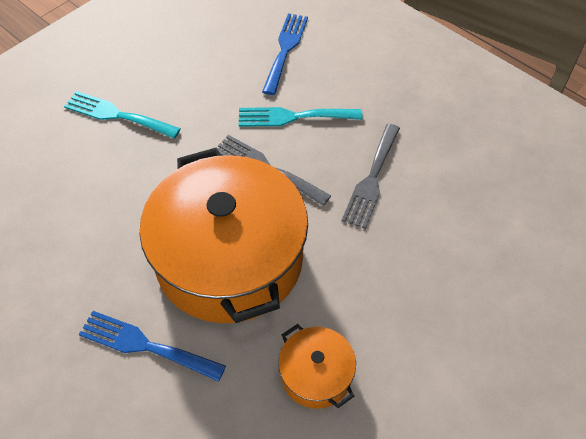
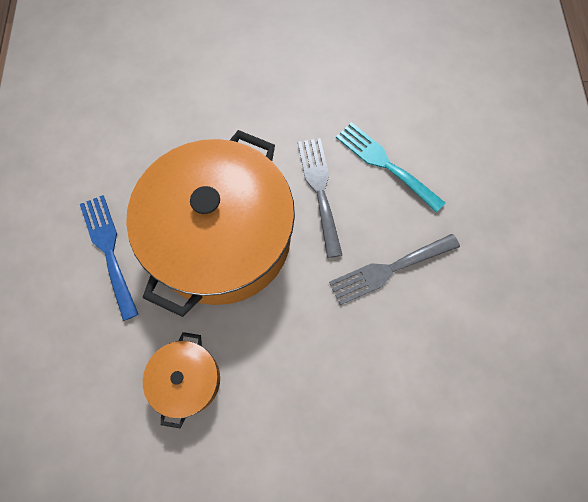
camera: 45 degrees right, 15 degrees up
(117, 115) = (261, 57): turquoise fork -> none
(285, 49) = (441, 99): blue fork -> none

